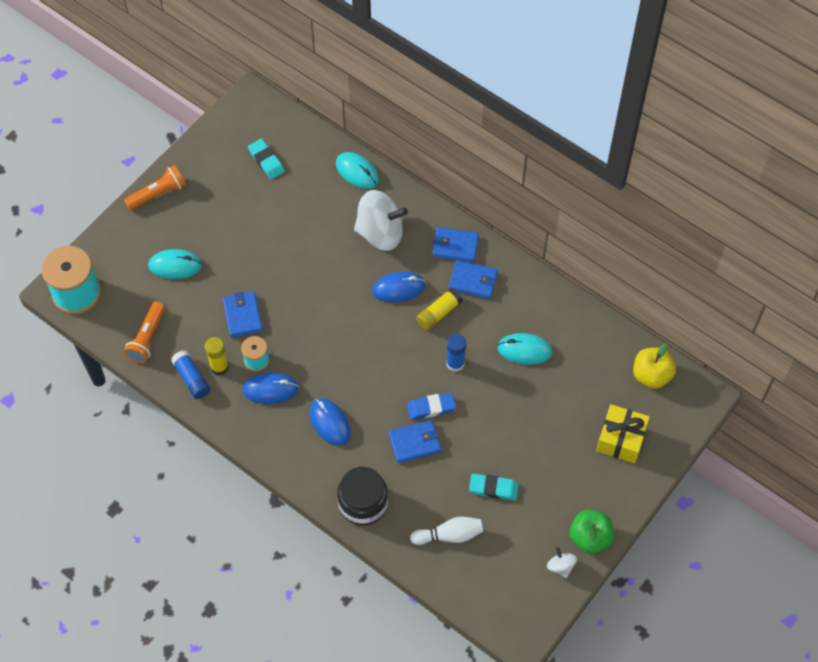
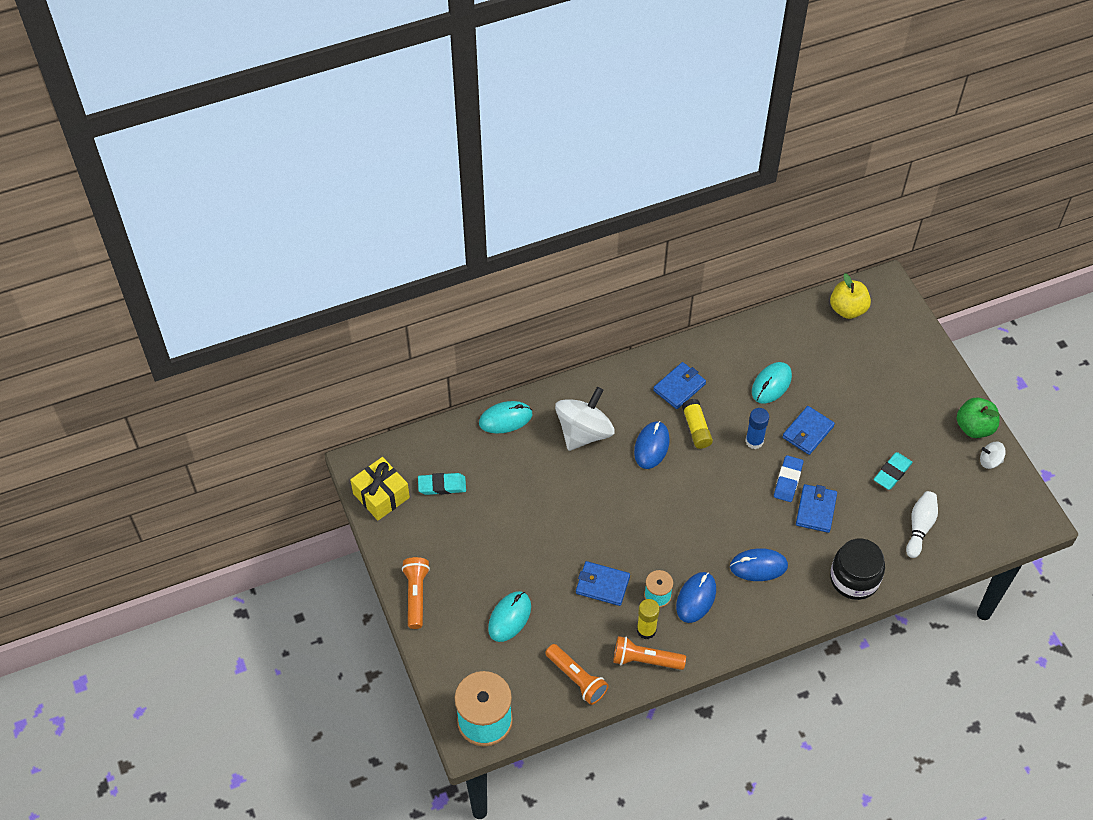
camera: 60 degrees left, 5 degrees down
(191, 379) = (645, 660): blue glue stick -> orange flashlight
(455, 246) = (635, 383): blue wallet -> blue wallet (807, 432)
(620, 439) = (895, 360): yellow gift -> yellow gift (381, 495)

